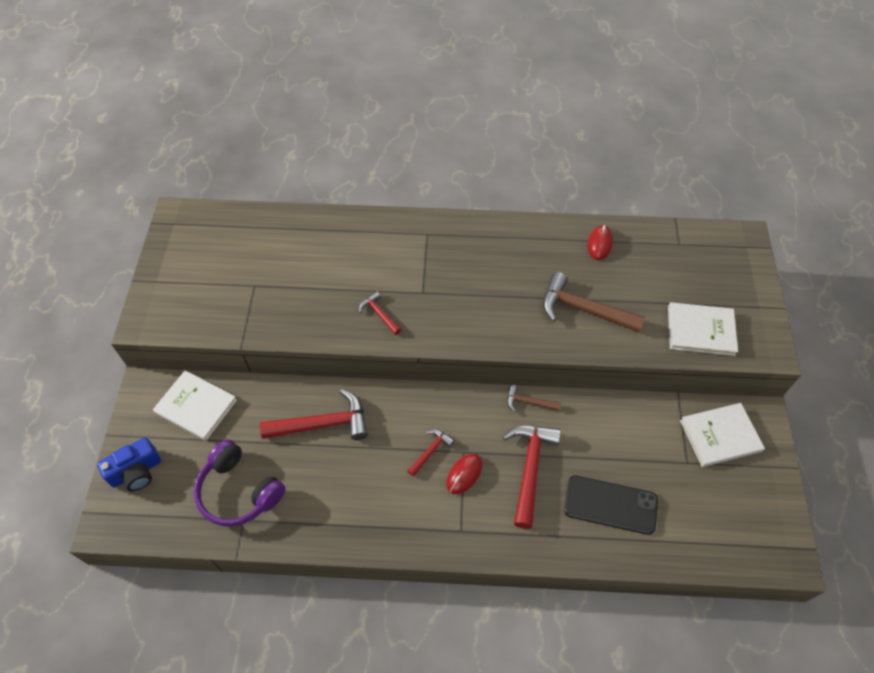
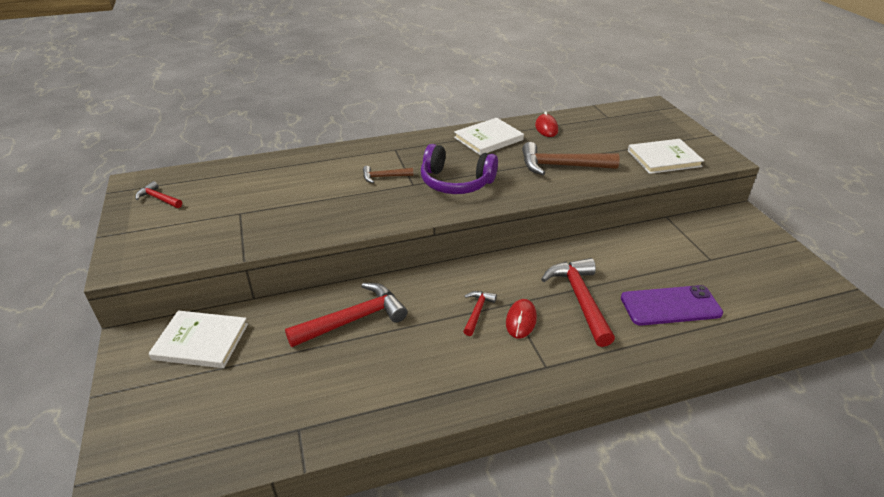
camera: 20 degrees left, 20 degrees down
(136, 472) = (142, 421): blue camera -> none
(239, 491) = (282, 403): purple headphones -> purple headphones (456, 182)
(379, 314) = (379, 206): red hammer -> red hammer (159, 198)
(528, 402) = (547, 253): brown hammer -> brown hammer (384, 177)
(610, 505) = (670, 306): black phone -> purple phone
(720, 436) = (722, 235): white book -> white book (488, 139)

